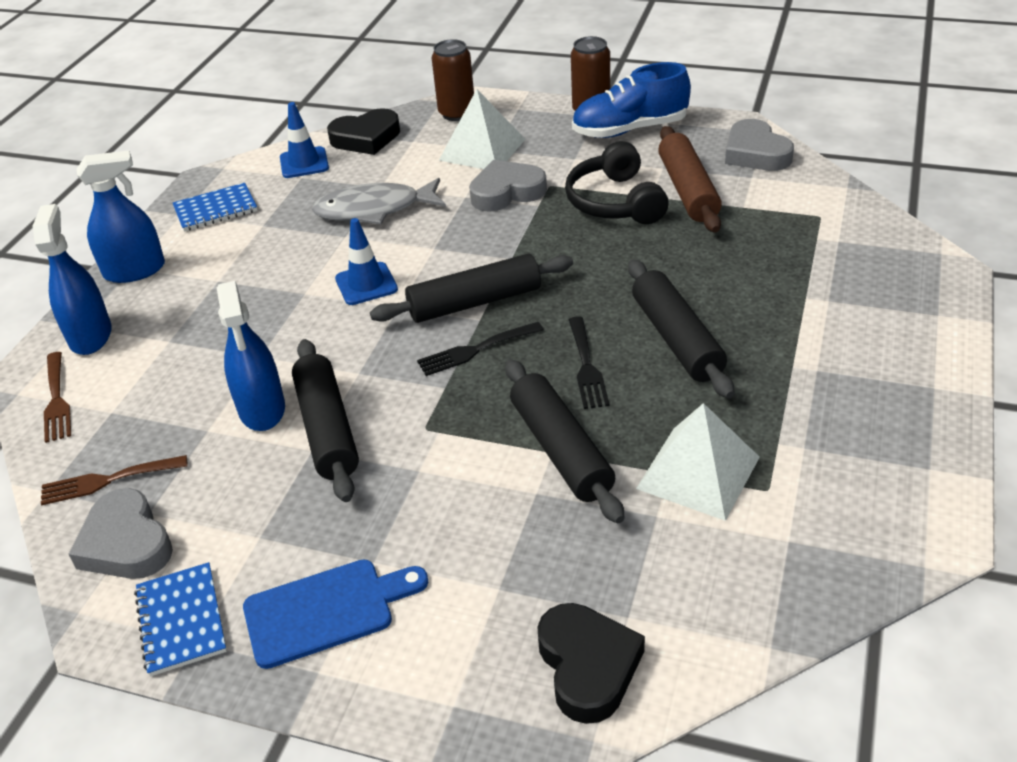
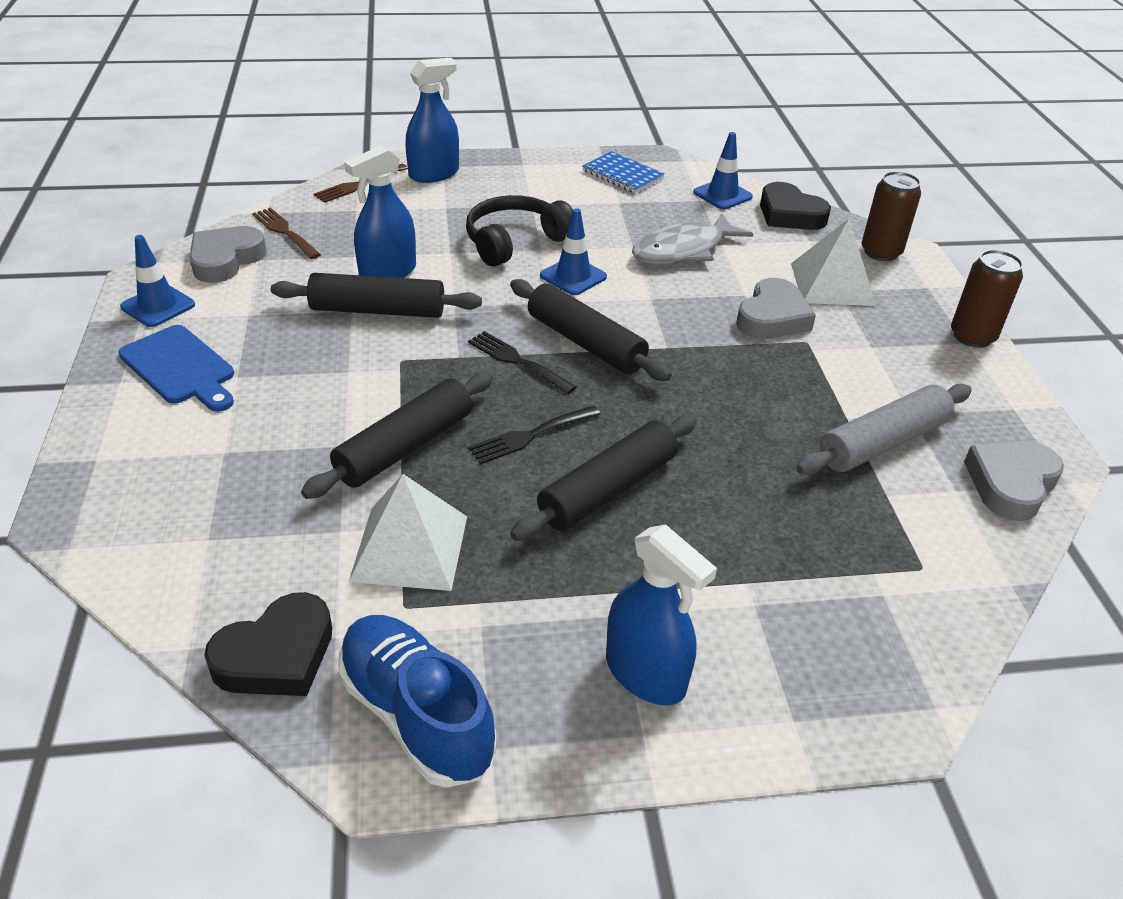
camera: 60 degrees right, 0 degrees up
(134, 270) = (520, 166): blue spray bottle -> blue spray bottle (645, 673)
(181, 621) = (158, 306): blue notebook -> blue traffic cone
(327, 429) = (378, 310): black rolling pin -> black rolling pin turned 45 degrees clockwise
(374, 209) = (683, 250): grey fish -> grey fish turned 90 degrees counterclockwise
(506, 192) = (772, 317): grey heart -> grey heart turned 75 degrees clockwise
(588, 666) = (146, 526): black heart -> black heart (276, 655)
(615, 202) = (815, 393): black headphones -> black headphones (515, 242)
(630, 129) = (963, 372): blue shoe -> blue shoe (416, 715)
(688, 190) = (882, 443): brown rolling pin -> grey rolling pin

